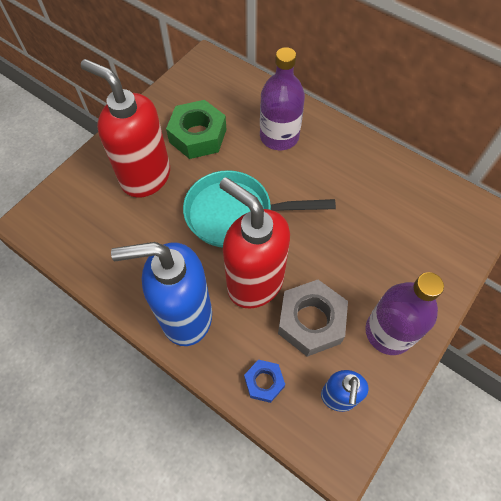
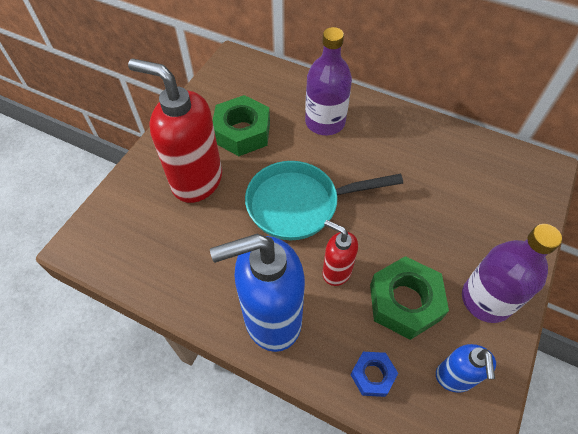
camera: 10 degrees left, 5 degrees down
(254, 283) = (336, 271): red soap dispenser -> red soap dispenser, size x0.52
(311, 321) = (404, 302): grey nut -> green nut

